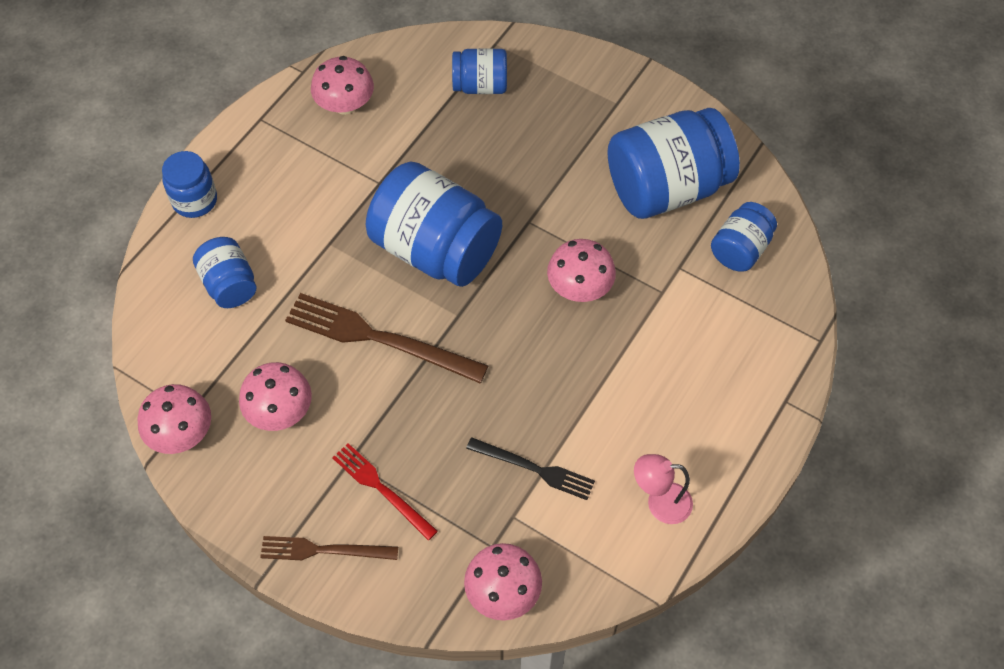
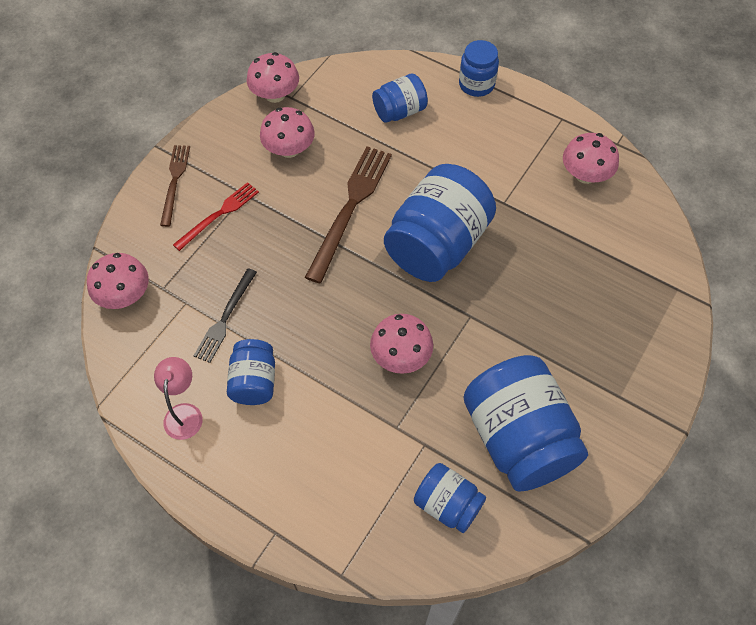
camera: 90 degrees right, 0 degrees up
(480, 86) = (623, 277): blue jar -> blue jar (254, 382)

